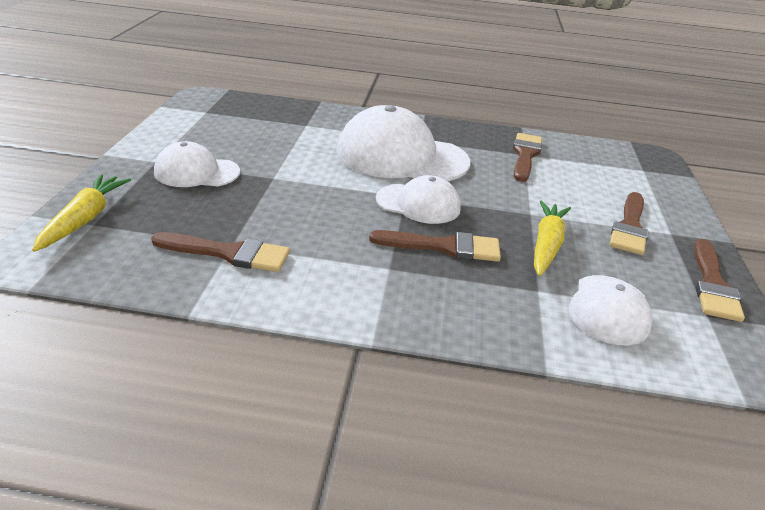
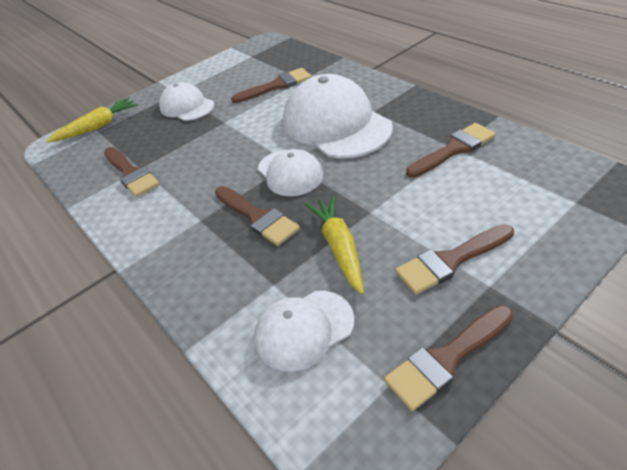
camera: 50 degrees right, 10 degrees up
(285, 135) = (276, 86): none -> brown brush
(546, 245) = (339, 247): yellow carrot -> yellow carrot turned 75 degrees counterclockwise

